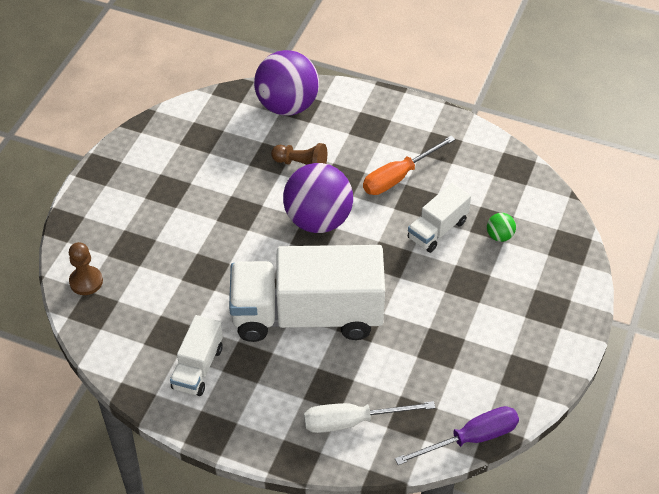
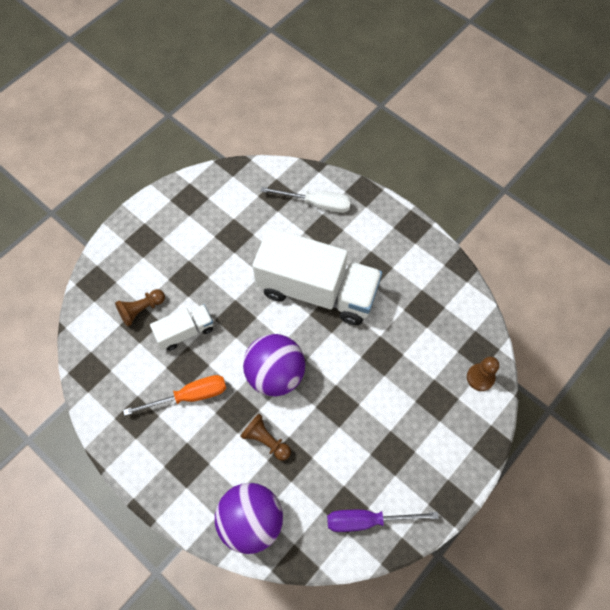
camera: 160 degrees left, 15 degrees up
(198, 367) = (409, 275): white truck -> none
(471, 439) = (247, 170): purple screwdriver -> purple screwdriver (367, 520)
(499, 236) = (141, 310): green ball -> brown pawn

